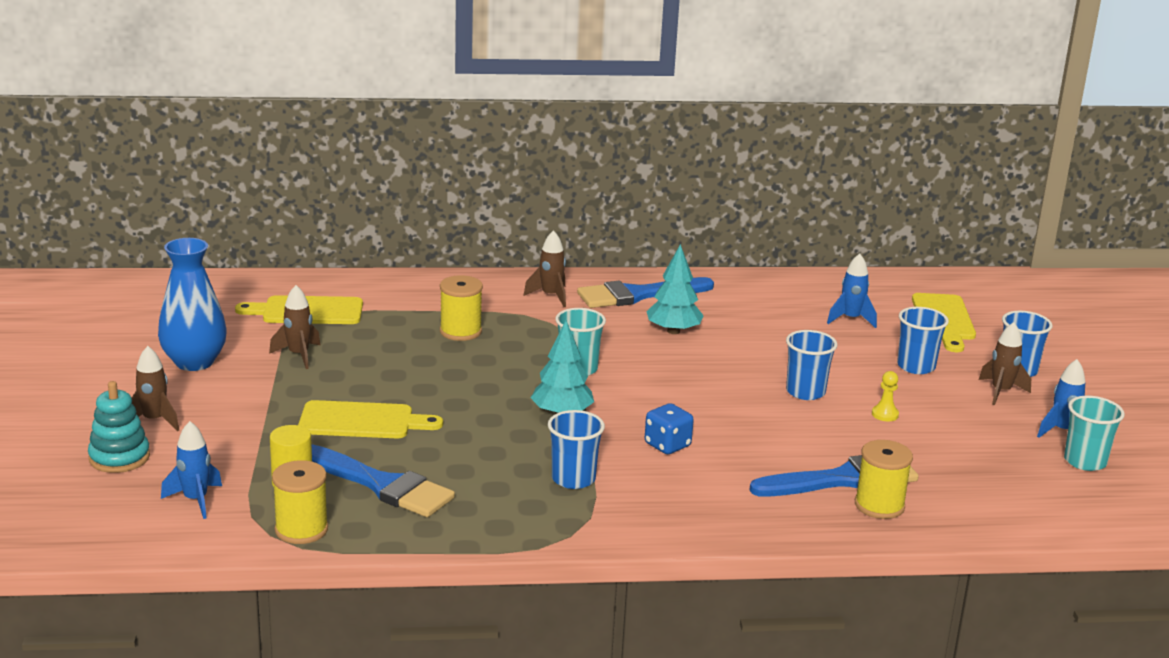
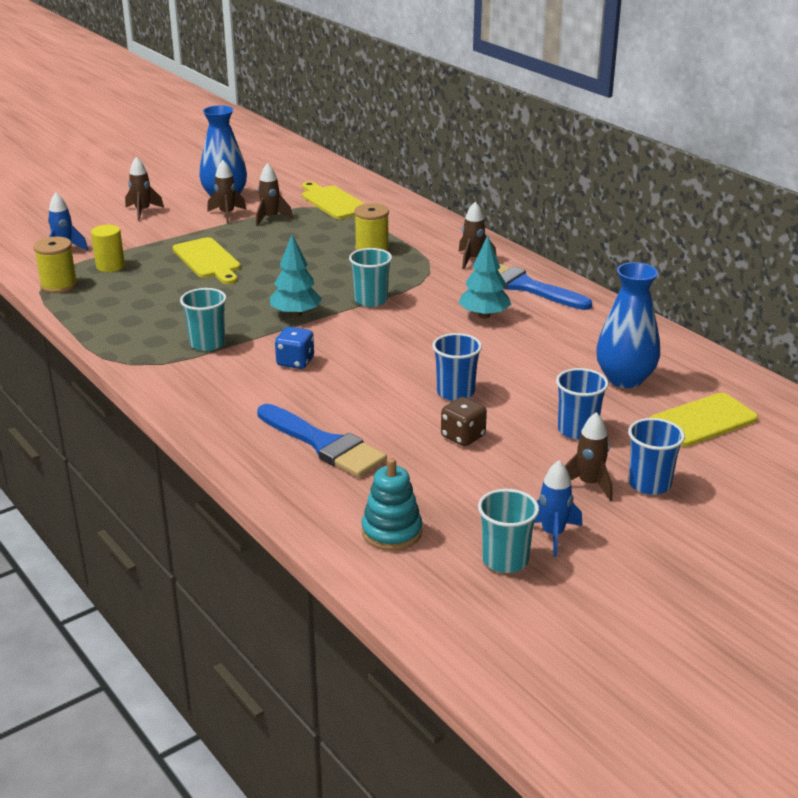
camera: 60 degrees right, 5 degrees up
(119, 457) = (92, 218): turquoise stacking toy -> turquoise stacking toy (391, 532)
(248, 375) = (227, 214): none -> brown rocket
(382, 485) = (134, 290): blue brush -> none
(573, 479) = (207, 343): blue cup -> turquoise cup
(851, 319) = (625, 379): blue rocket -> blue vase
(879, 505) = (298, 470): yellow spool -> none
(885, 414) = (463, 436): yellow pawn -> brown dice

